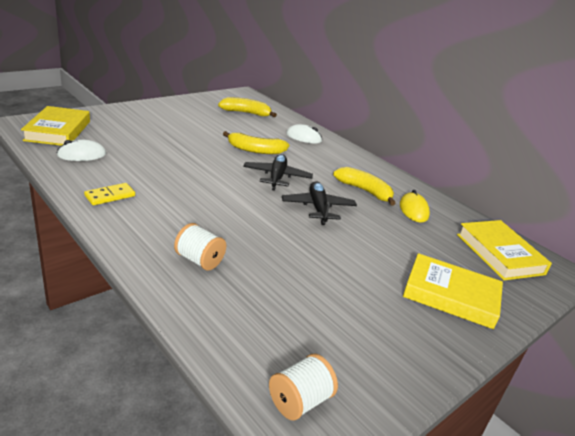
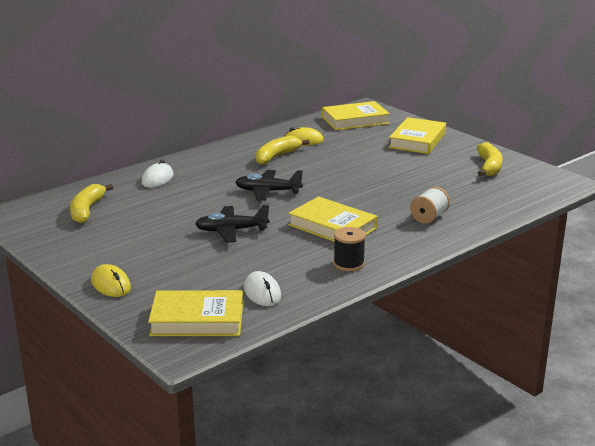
camera: 85 degrees left, 5 degrees down
(110, 196) = (349, 264): yellow domino -> black spool
(127, 112) = (111, 284): none -> yellow mouse
(192, 198) = (332, 227): none -> yellow book
(255, 150) = (206, 202): yellow banana -> yellow banana (489, 167)
(299, 401) = (541, 185): white spool -> none
(318, 208) = (320, 175): black plane -> black plane (231, 231)

